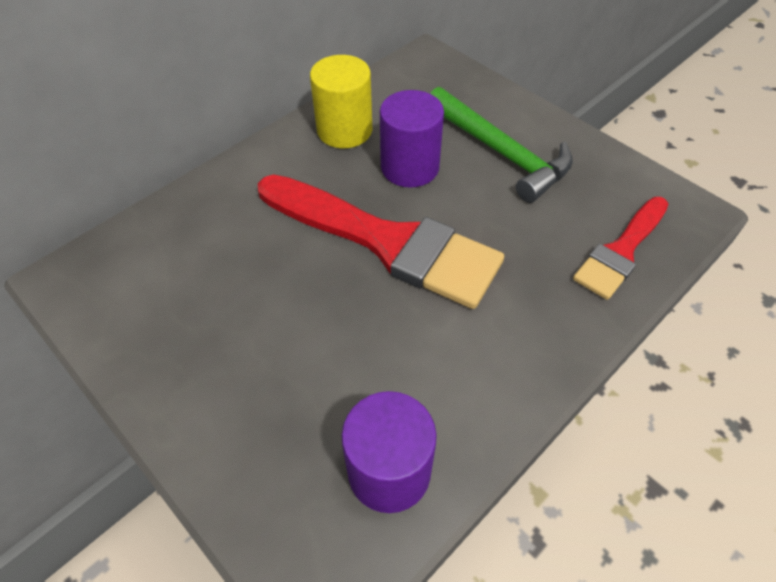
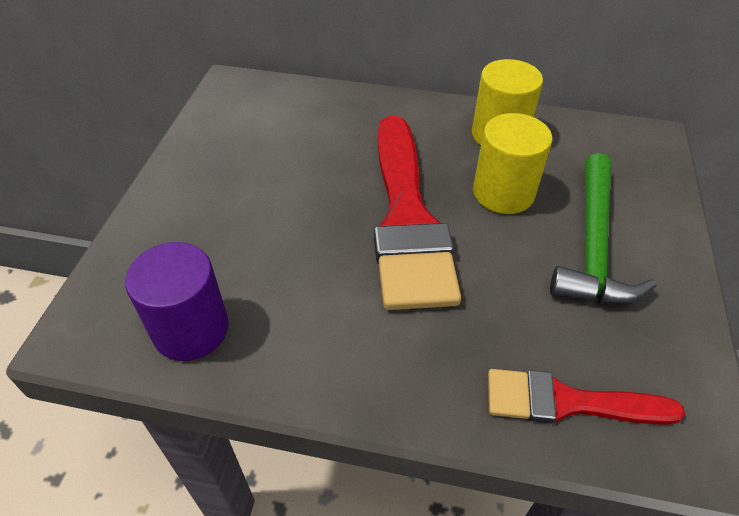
camera: 55 degrees right, 5 degrees down
(410, 167) = (503, 193): purple cylinder -> yellow cylinder

